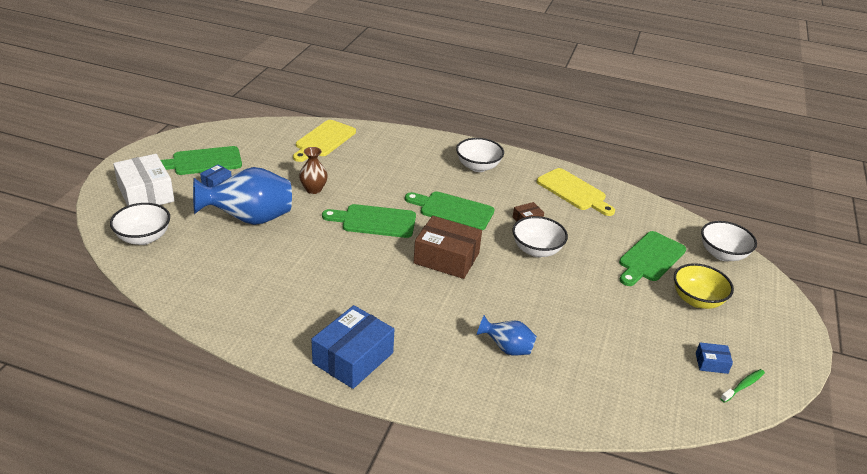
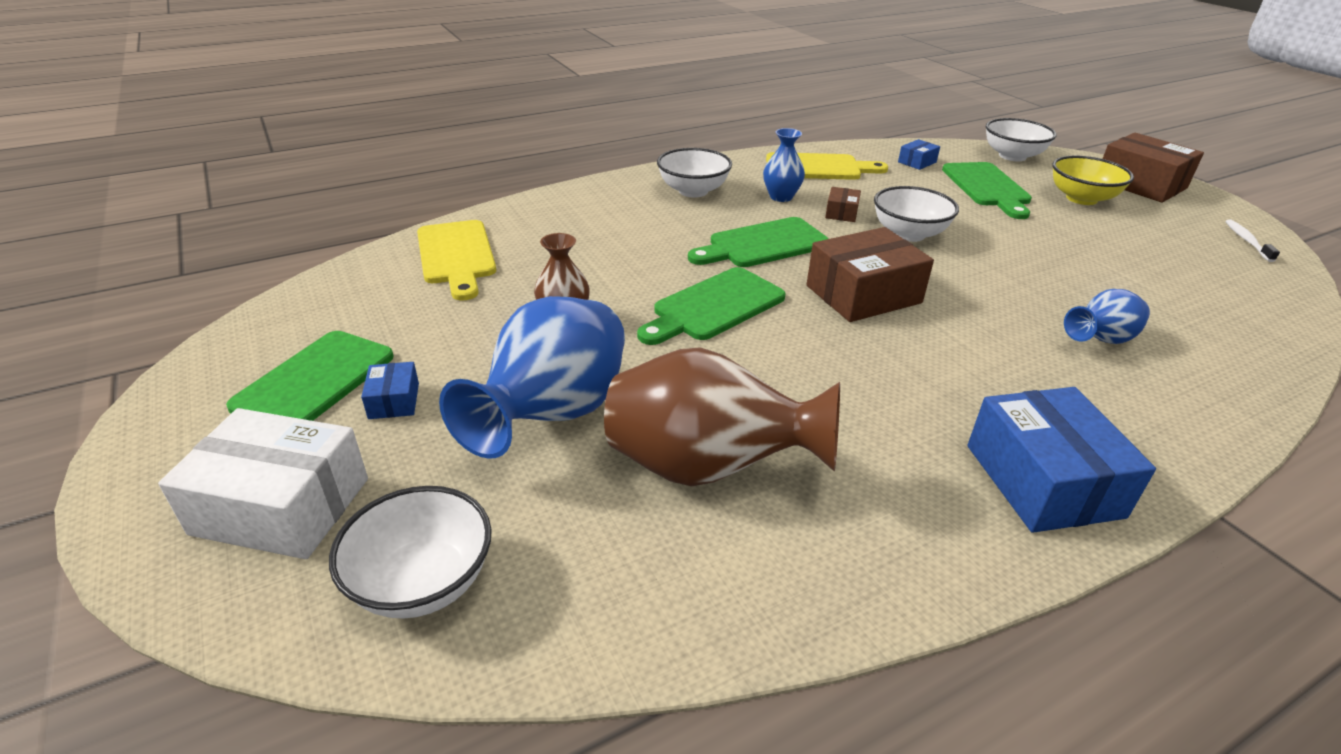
camera: 45 degrees left, 0 degrees up
(260, 268) = (708, 468): none -> brown vase
(515, 194) = (781, 197): none -> blue vase
(711, 363) = (1199, 238): blue box -> blue box (917, 162)
(743, 386) = (1247, 241): green toothbrush -> white toothbrush
(769, 320) = (1140, 184): none -> brown box

